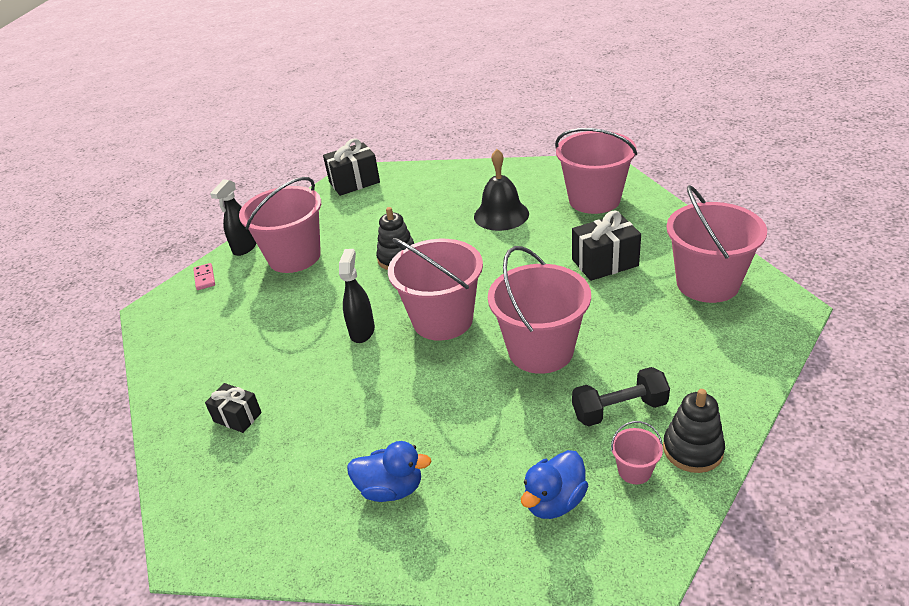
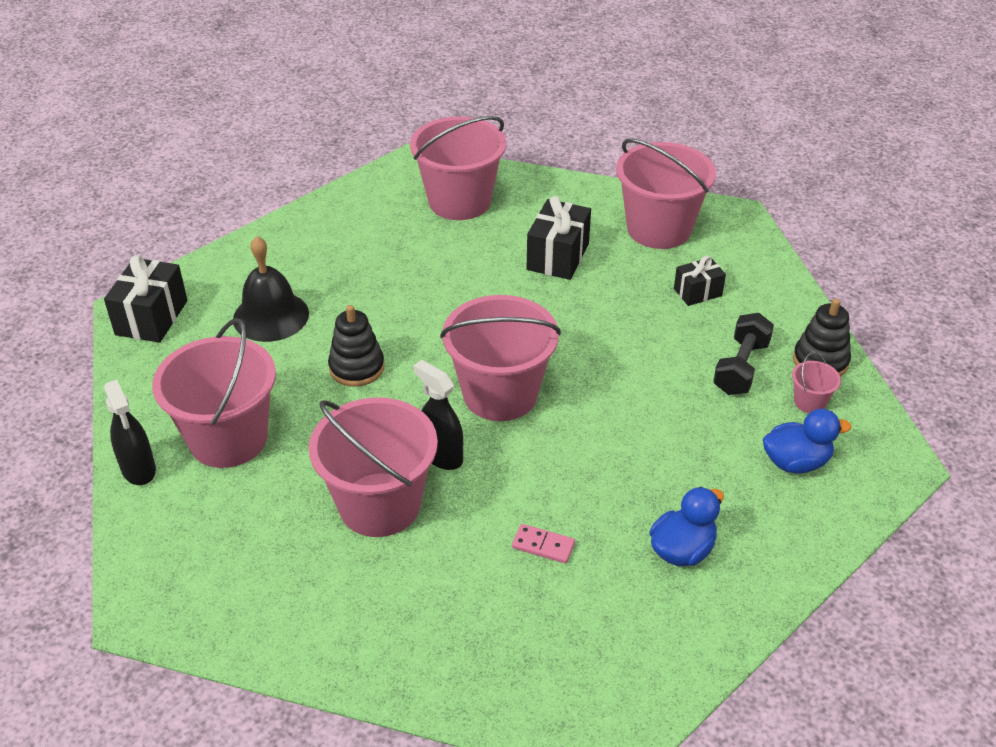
camera: 55 degrees left, 5 degrees up
(205, 278) = (149, 533): pink domino -> pink domino (543, 545)
(237, 417) = (456, 615): black gift -> black gift (697, 292)
(501, 215) = (392, 263): black bell -> black bell (271, 316)
(541, 350) = (621, 363): pink bucket -> pink bucket (380, 504)
(554, 501) = (796, 462): blue duck -> blue duck turned 90 degrees counterclockwise

